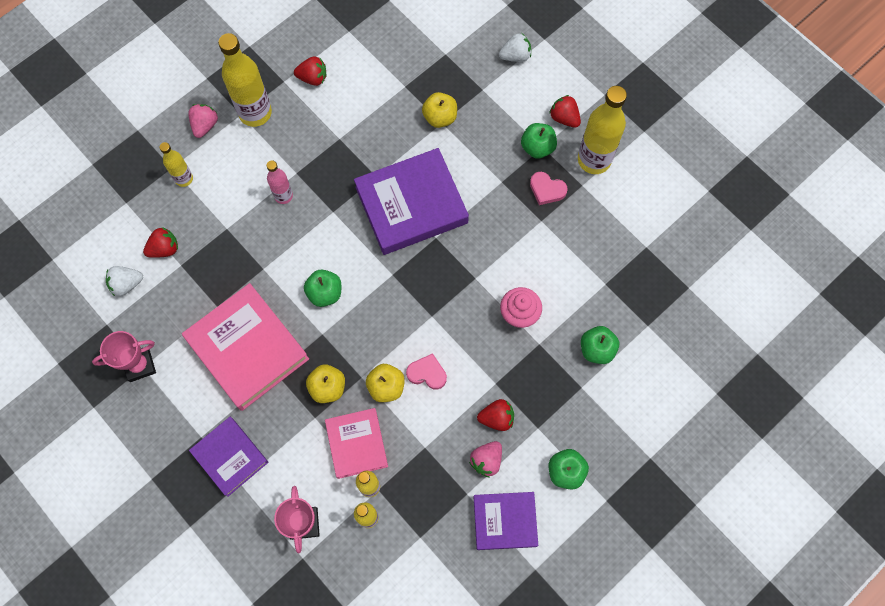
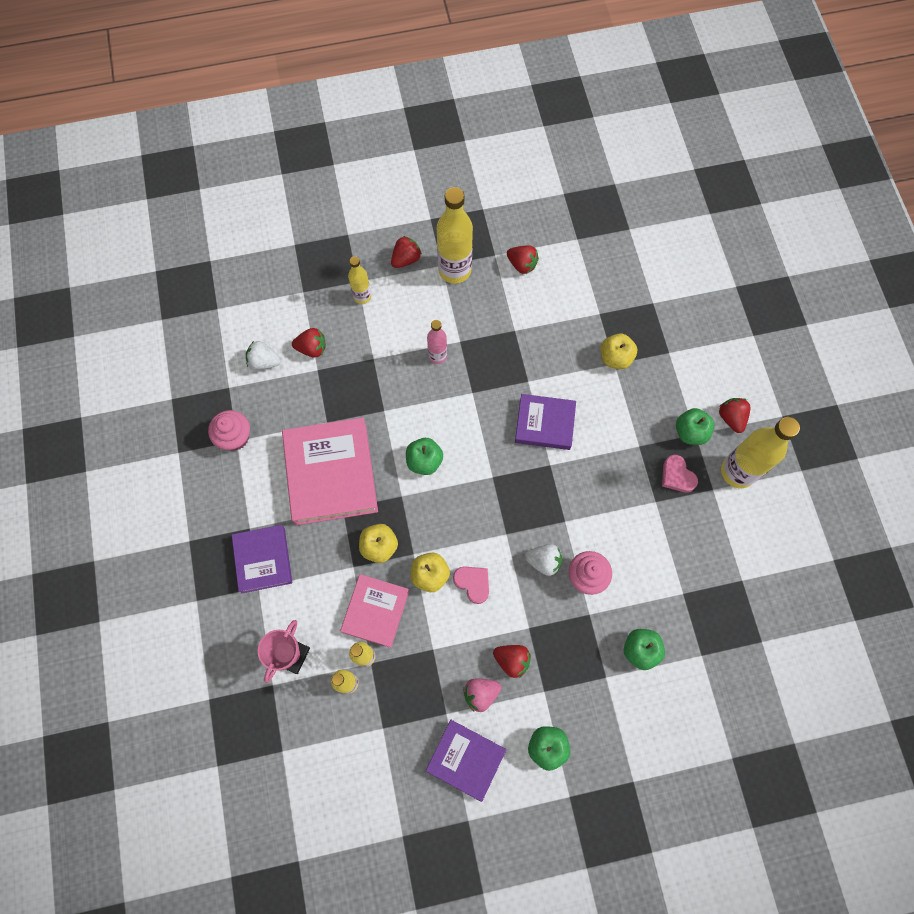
camera: 30 degrees right, 0 degrees up
(139, 365) = (235, 437): pink trophy -> pink cupcake
(205, 125) = (406, 259): pink strawberry -> red strawberry
(411, 205) = (544, 424): purple book -> purple book, size x0.60
(515, 56) = (717, 337): white strawberry -> white strawberry (544, 561)

